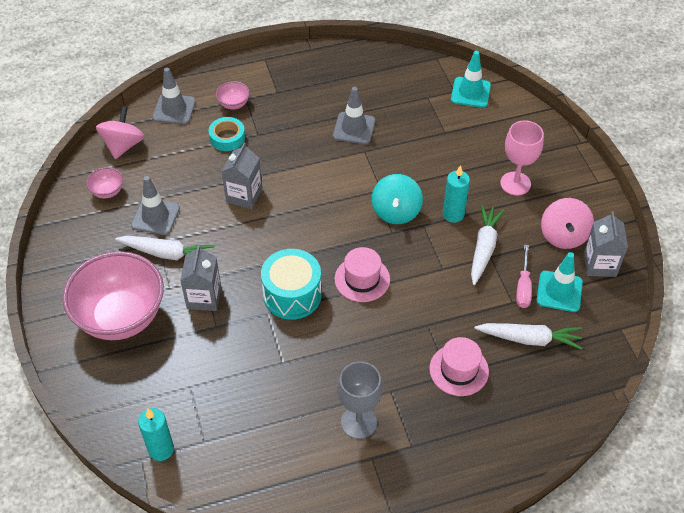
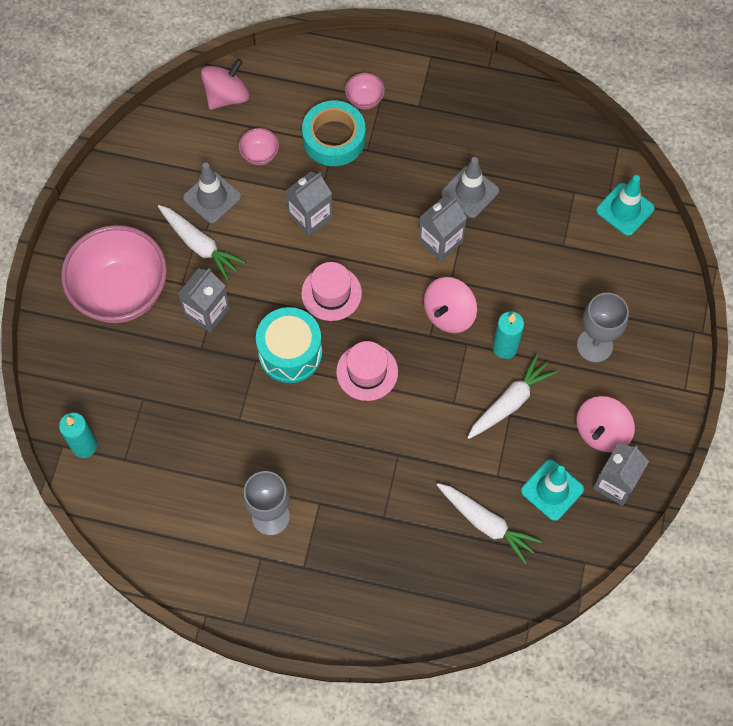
camera: 30 degrees right, 15 degrees up
(107, 192) = (182, 144): pink bowl -> pink bowl (260, 155)
(174, 109) = (301, 76): grey traffic cone -> none
(227, 138) = (334, 138): turquoise tape -> turquoise tape, size x1.53
(355, 168) = (440, 241): none -> grey carton
(396, 211) = (449, 314): turquoise spinning top -> pink spinning top
(459, 370) = (396, 517): pink hat -> pink hat (331, 293)
(515, 183) = (594, 345): pink goblet -> grey goblet
(523, 287) = (519, 465): pink screwdriver -> none

